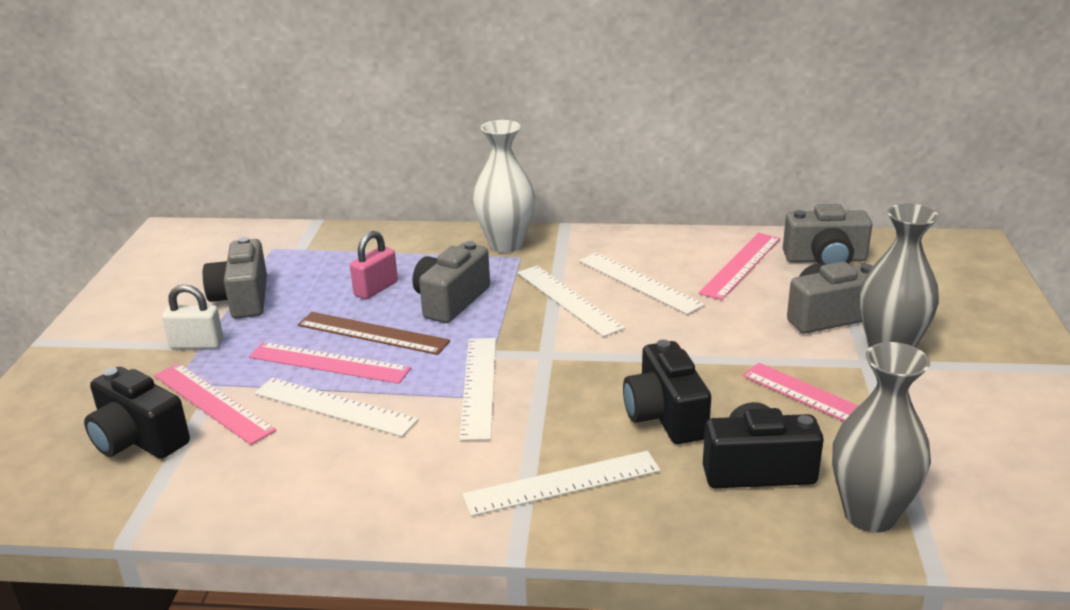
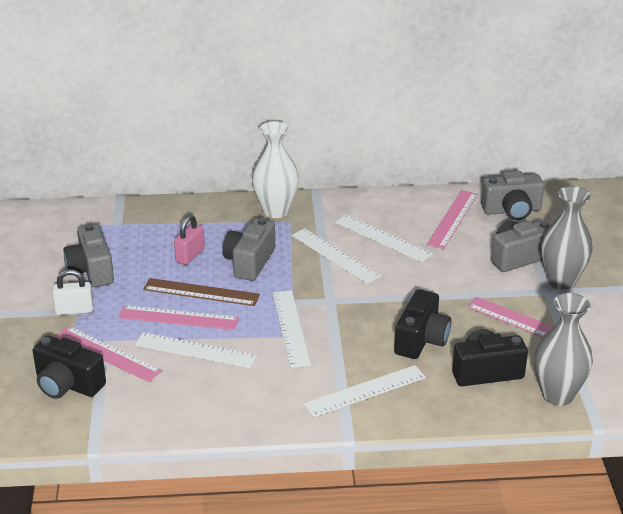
camera: 10 degrees left, 5 degrees up
(665, 416) = (421, 339): black camera -> black camera turned 135 degrees counterclockwise

